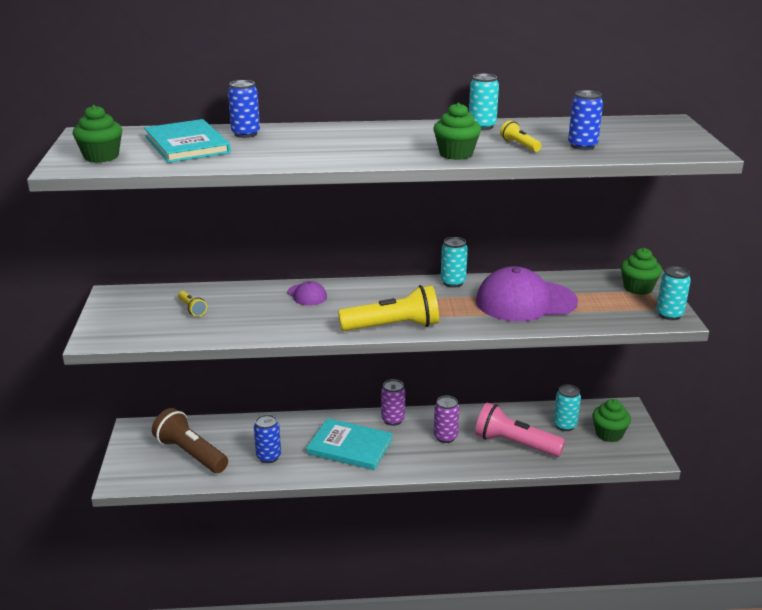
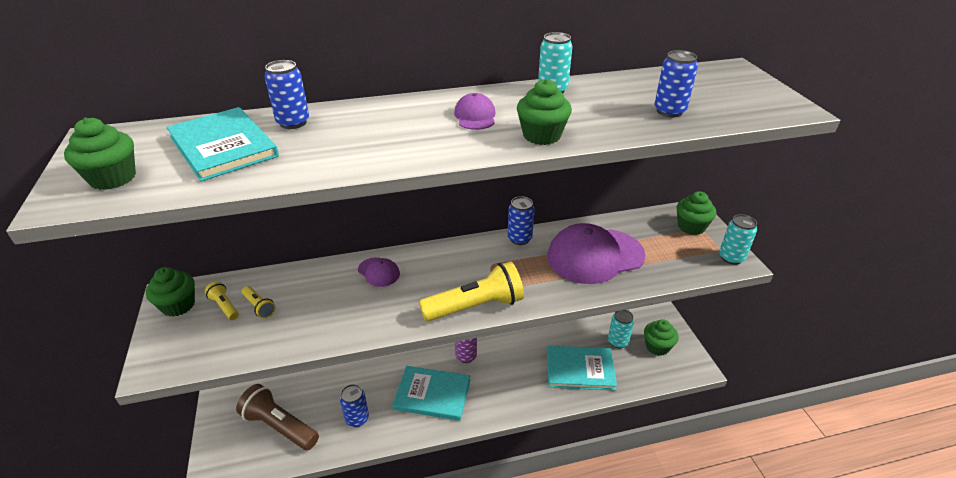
camera: 10 degrees left, 10 degrees up
(120, 301) = (178, 305): none -> green cupcake
(403, 139) = (475, 116): none -> purple cap
(445, 437) = (517, 370): purple can -> none
(453, 282) = (519, 239): turquoise can -> blue can
(514, 444) = (580, 369): pink flashlight -> turquoise book
(519, 145) = (604, 116): yellow flashlight -> yellow flashlight (224, 306)

